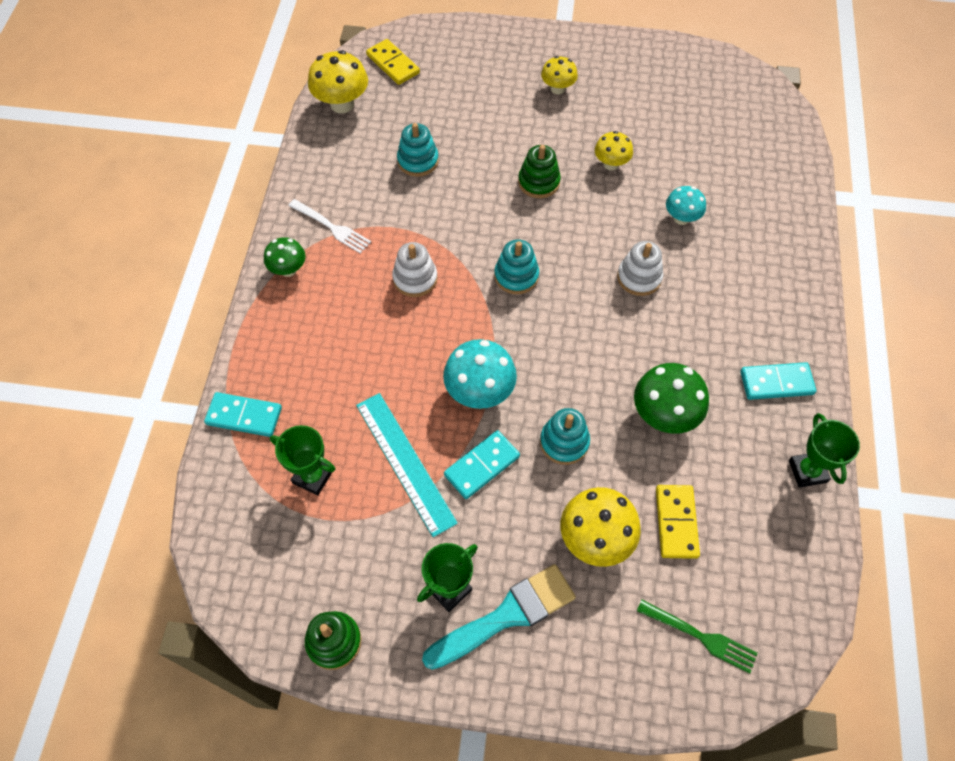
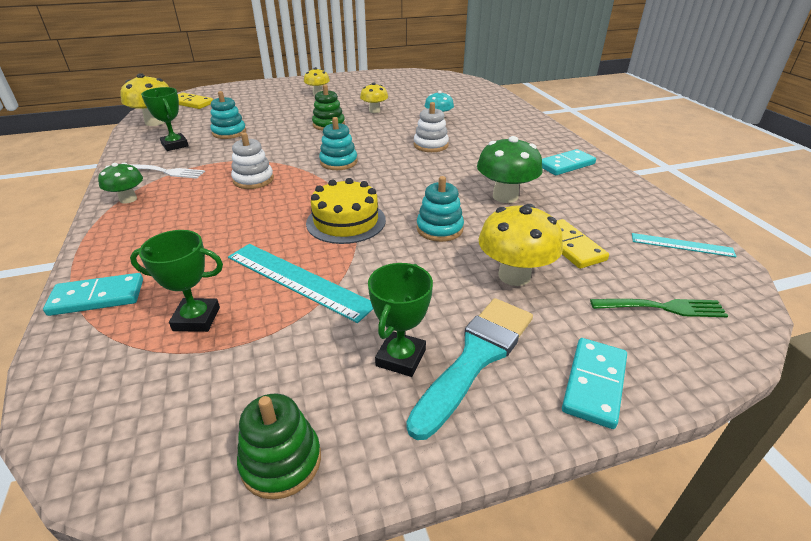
camera: 25 degrees left, 25 degrees down
(479, 392) = (346, 221): turquoise mushroom -> yellow cake
(482, 466) = (376, 261): turquoise domino -> turquoise domino (594, 384)
(793, 570) = (682, 245): none -> turquoise ruler
(807, 471) = (631, 195): green trophy -> green trophy (175, 145)

